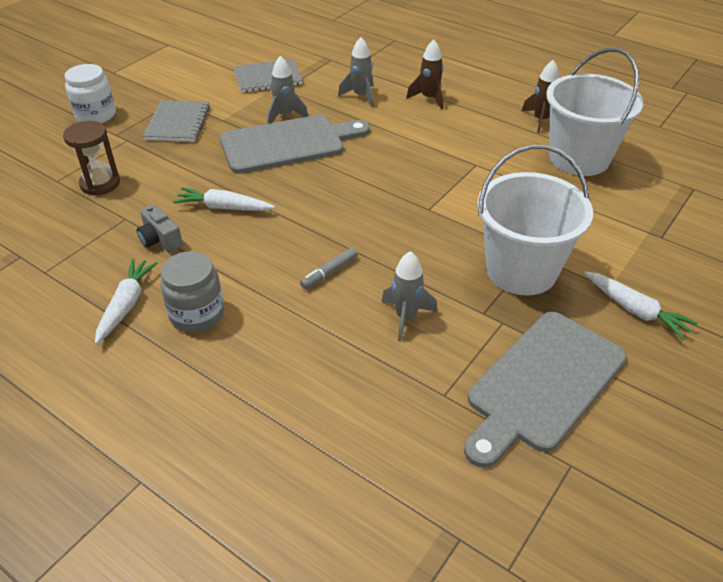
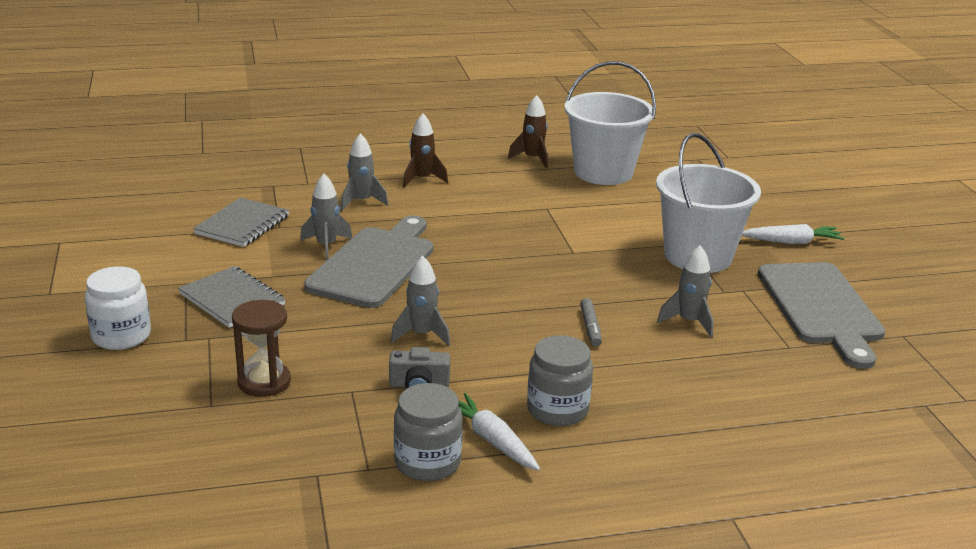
camera: 50 degrees left, 15 degrees down
(74, 291) = (427, 462): none -> grey jar
(224, 207) = (422, 334): white carrot -> grey rocket

